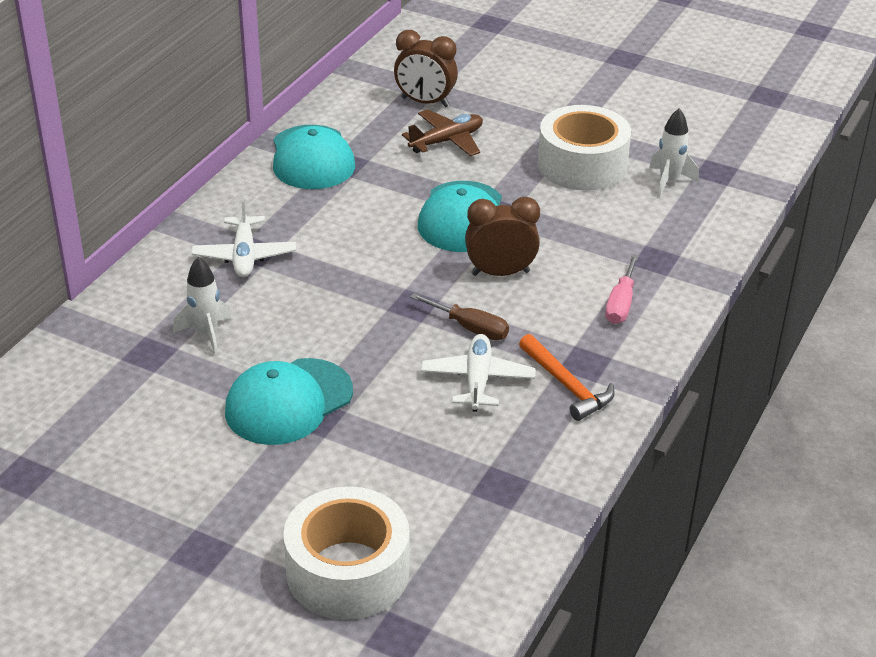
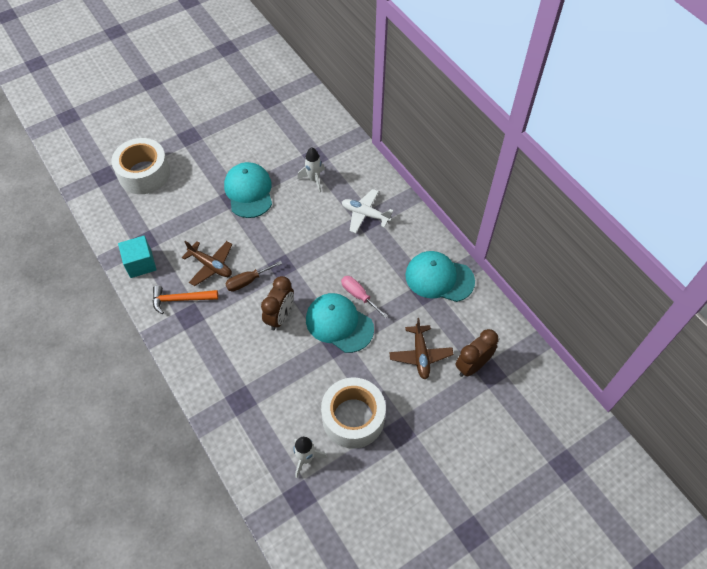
camera: 120 degrees right, 20 degrees up
(477, 380) = (211, 265): white plane -> brown plane
(547, 467) = (141, 264): none -> turquoise cube
(621, 304) = (218, 358): pink screwdriver -> pink screwdriver (359, 295)

